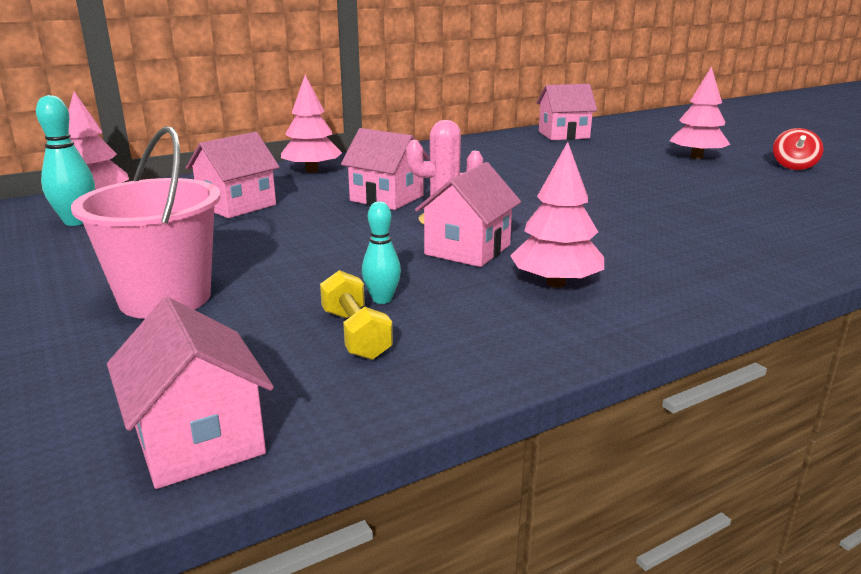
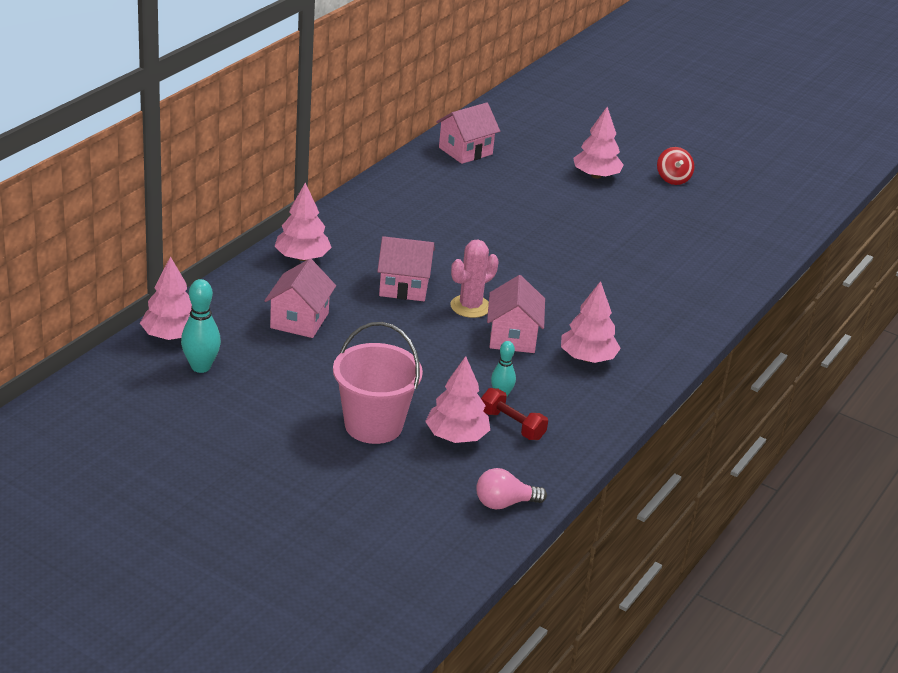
camera: 30 degrees left, 10 degrees up
(199, 440) = (504, 503): pink house -> pink light bulb
(255, 331) = (456, 436): none -> pink tree
(355, 334) = (512, 425): yellow dumbbell -> red dumbbell

